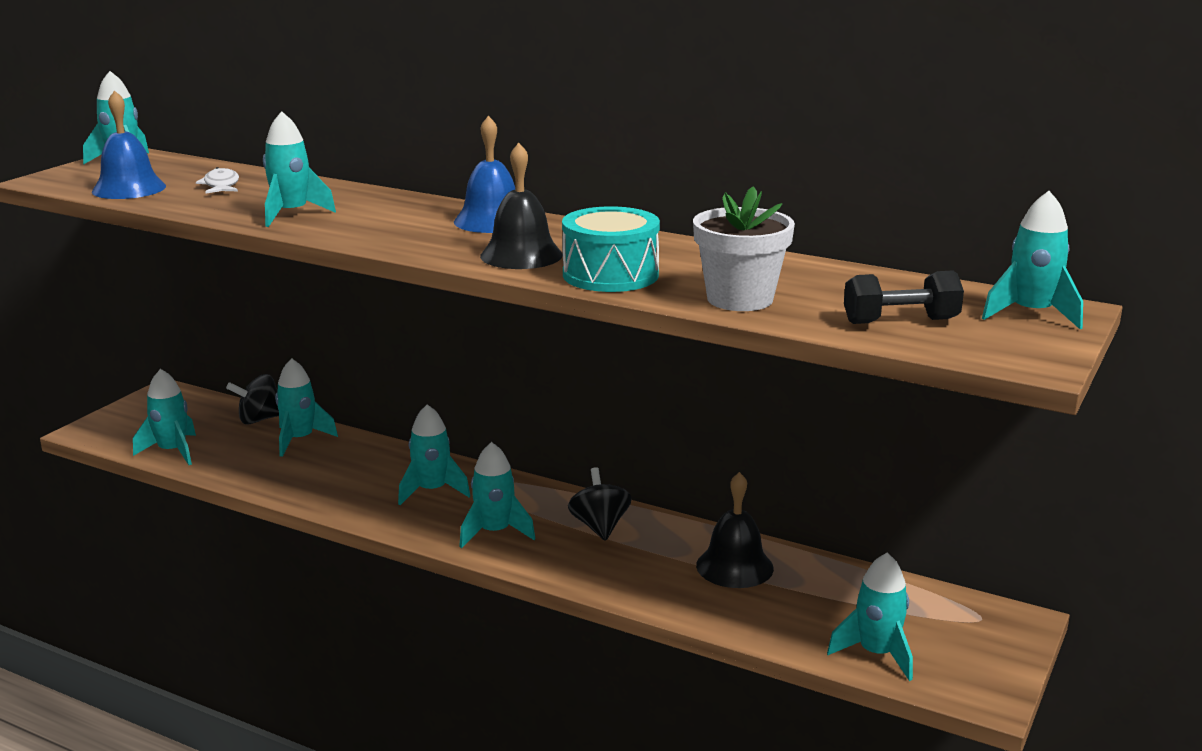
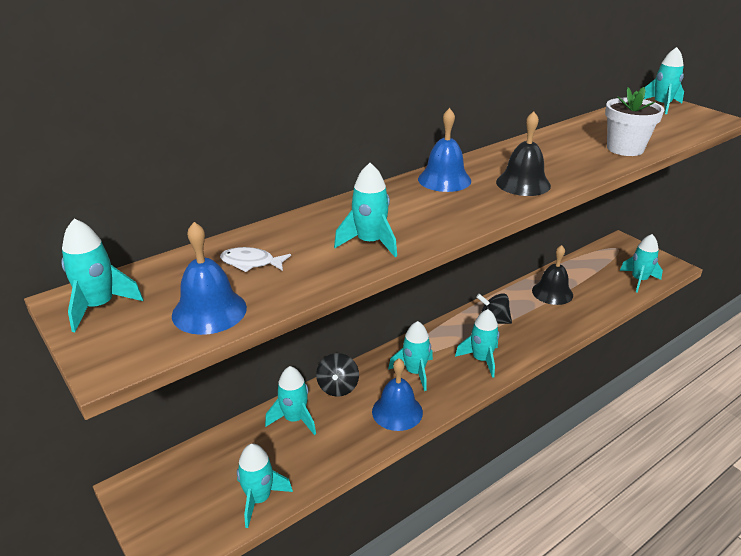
camera: 65 degrees left, 10 degrees up
(259, 419) = (240, 435): black spinning top -> black spinning top (338, 387)
(347, 494) = (397, 411): none -> blue bell
(610, 275) = (573, 168): turquoise drum -> none
(900, 321) = (665, 127): black dumbbell -> none

